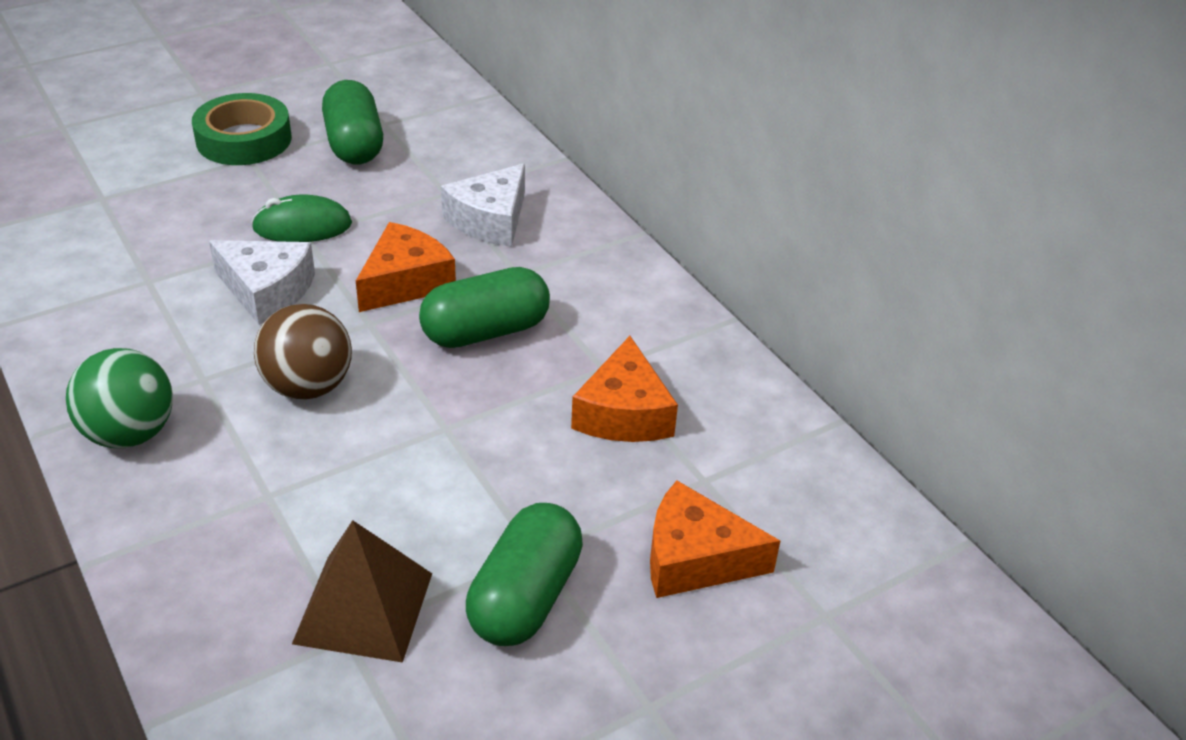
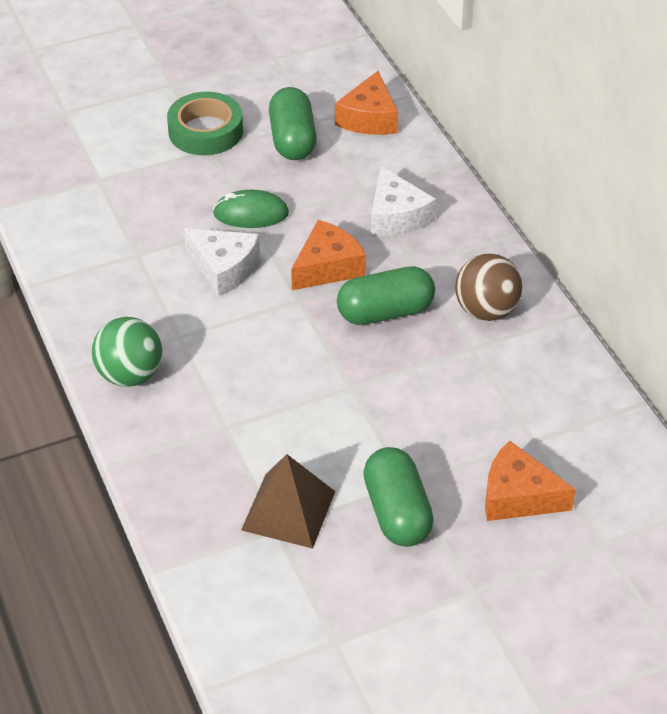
camera: 10 degrees right, 5 degrees up
(308, 387) = (253, 348): brown ball -> brown ball (486, 311)
(490, 220) = (396, 216): white cheese -> white cheese turned 60 degrees counterclockwise
(525, 597) = (397, 512): green capsule -> green capsule turned 45 degrees counterclockwise
(624, 413) = (481, 385): orange cheese -> orange cheese (369, 118)

